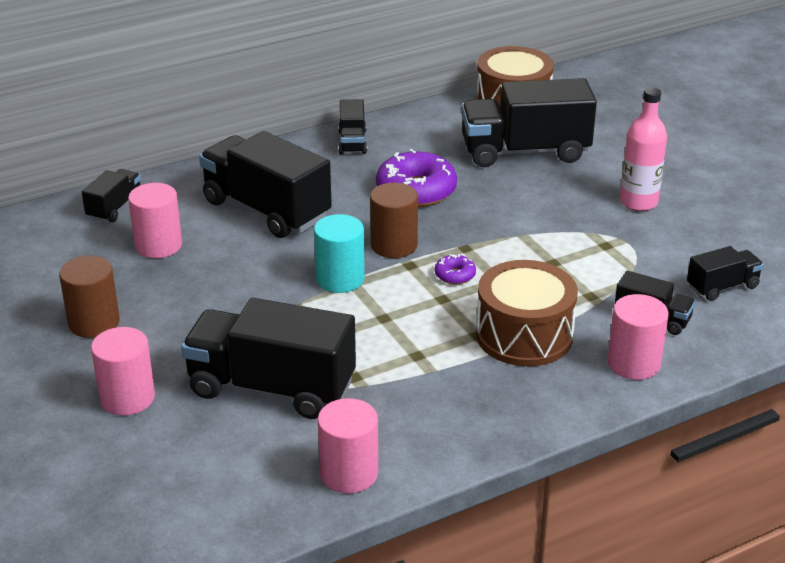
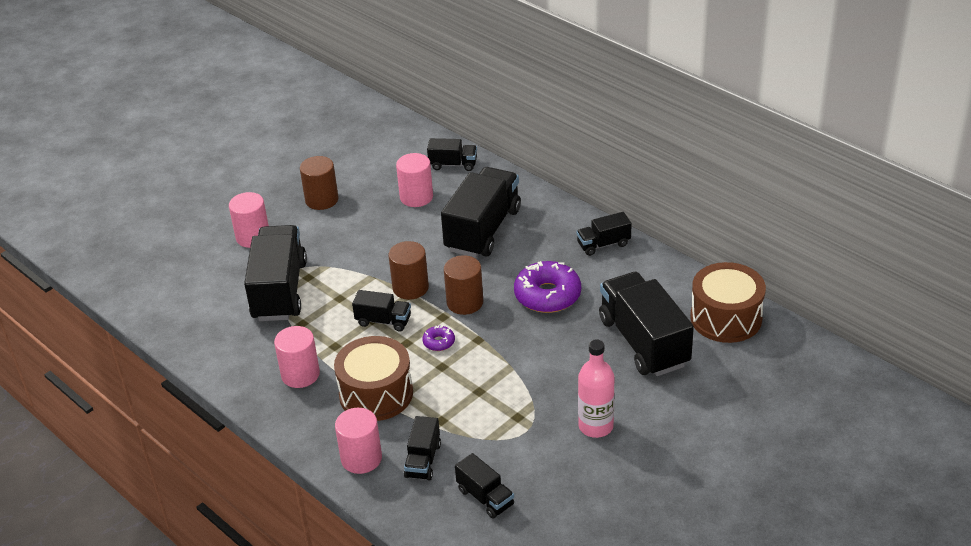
camera: 75 degrees right, 5 degrees up
(340, 279) = (410, 288): turquoise cylinder -> brown cylinder
(349, 473) = (206, 345): pink cylinder -> pink cylinder (300, 374)
(391, 309) = (383, 321): none -> black truck

